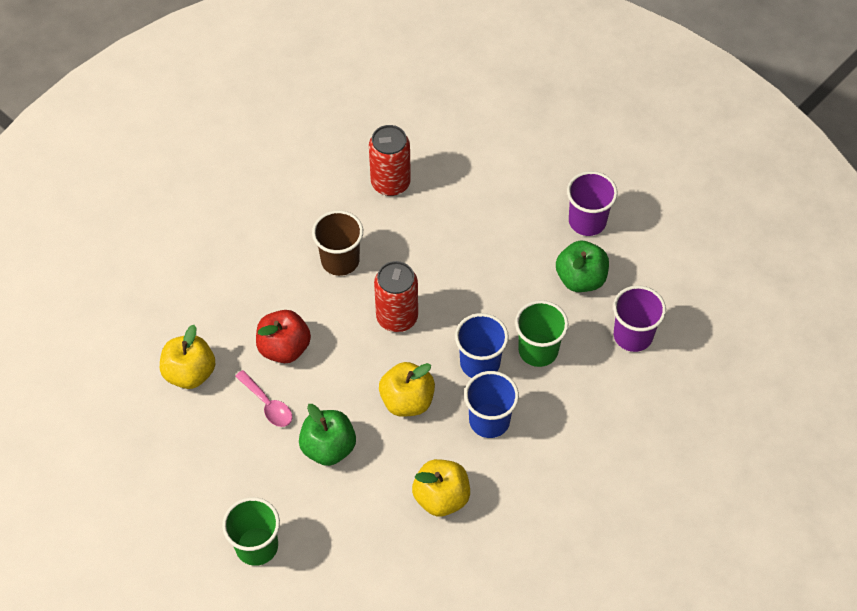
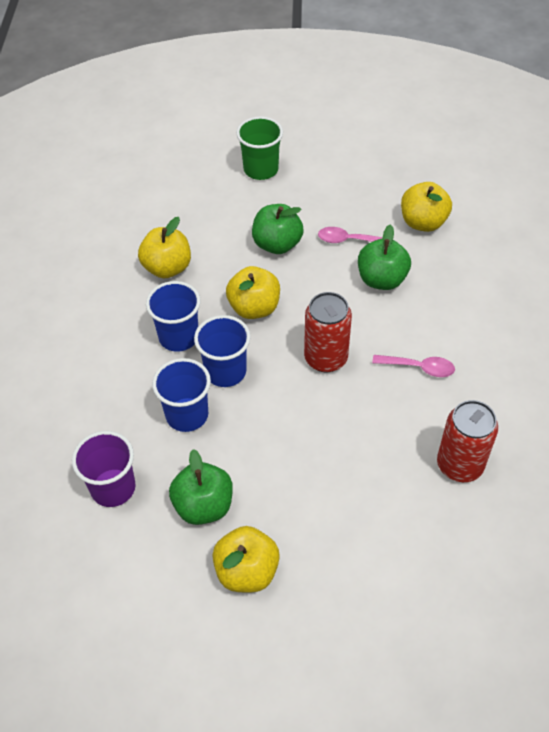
camera: 140 degrees right, 5 degrees down
(284, 348) = (381, 279): red apple -> green apple
(340, 260) = (419, 368): brown cup -> pink spoon
(538, 350) = (187, 415): green cup -> blue cup
(587, 221) = (247, 571): purple cup -> yellow apple

